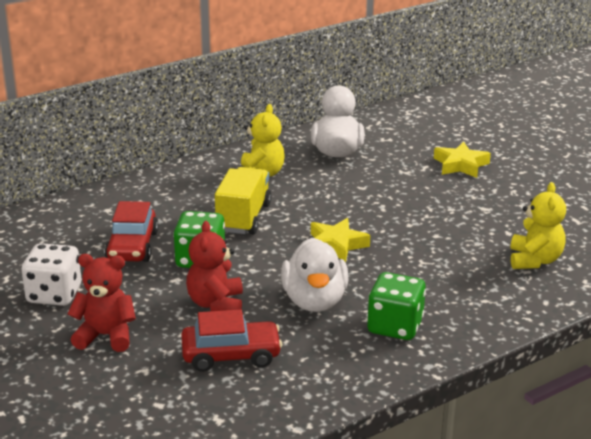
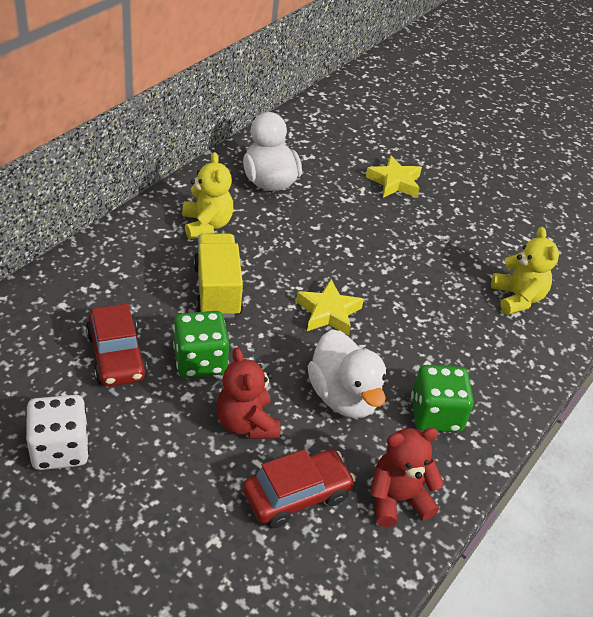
camera: 25 degrees left, 15 degrees up
(106, 336) = (149, 499): red teddy bear -> red teddy bear (397, 499)

